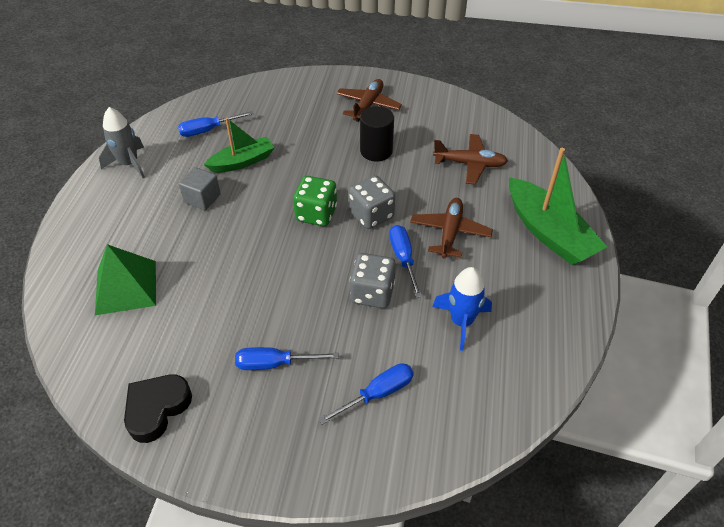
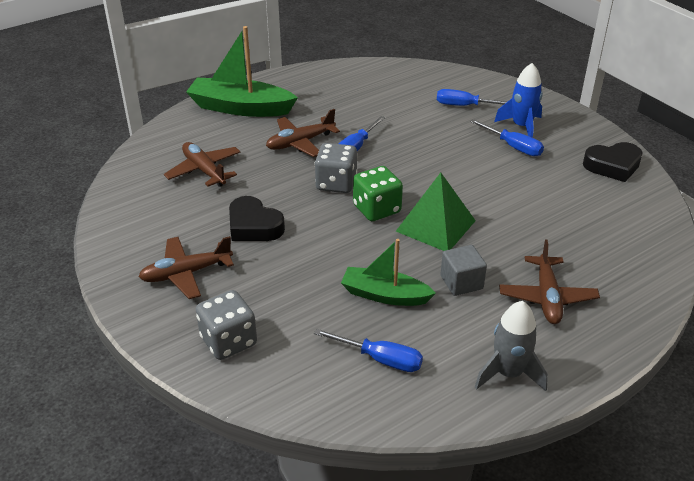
camera: 135 degrees left, 10 degrees down
(126, 287) = (591, 247): green pyramid -> green pyramid (435, 226)
(136, 223) = (547, 297): none -> brown plane
(372, 293) = (404, 143): grey dice -> grey dice (228, 341)
(376, 151) = (254, 226): black cylinder -> black heart
(461, 322) = (371, 104): blue rocket -> blue rocket (521, 126)
(548, 232) = (240, 108): green boat -> green boat turned 90 degrees counterclockwise

